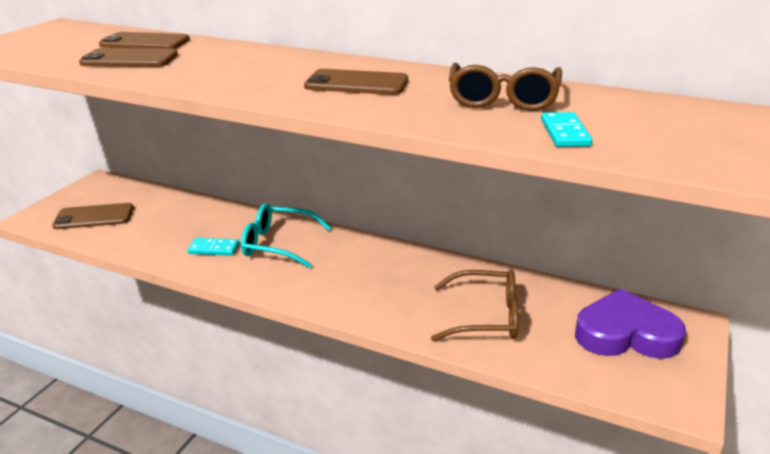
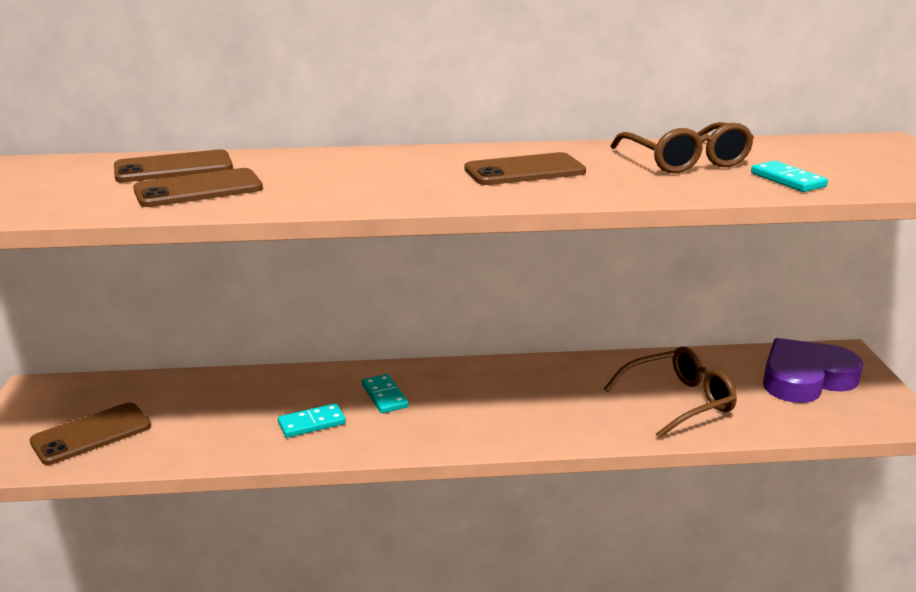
camera: 30 degrees left, 5 degrees down
(278, 244) = (384, 396): turquoise glasses -> turquoise domino

